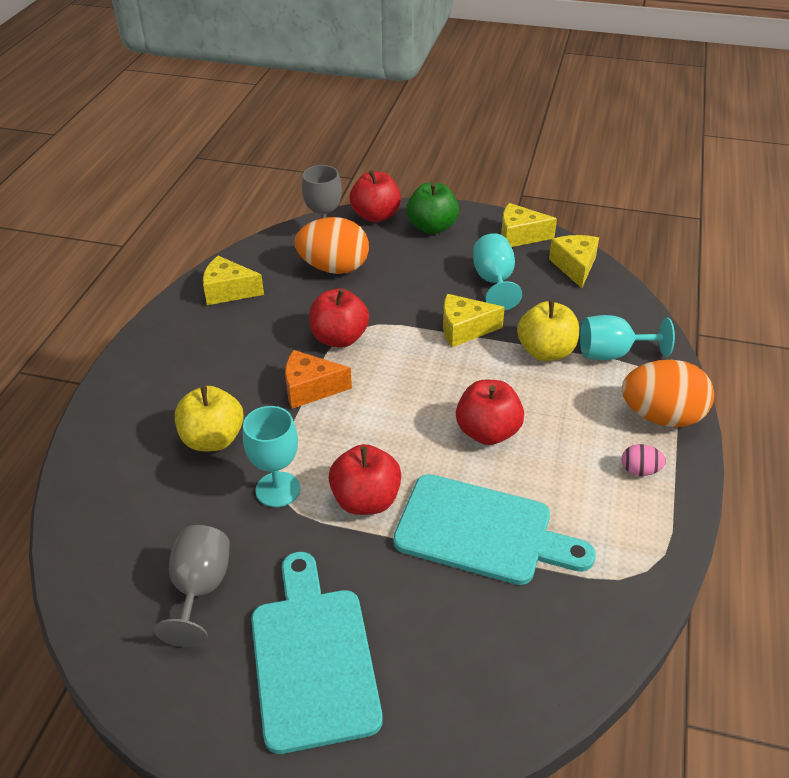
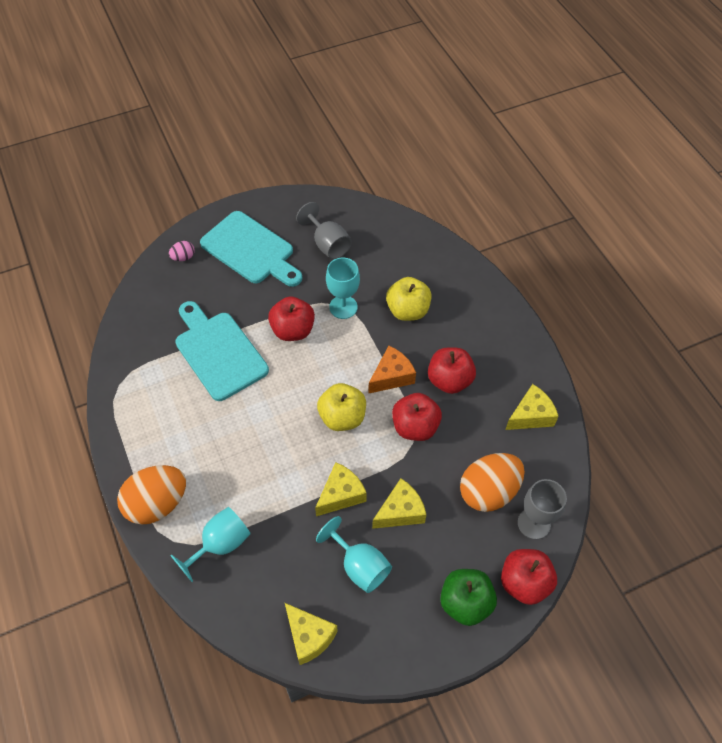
camera: 140 degrees right, 15 degrees up
(482, 531) = (218, 352): turquoise cutting board -> turquoise cutting board turned 75 degrees clockwise
(487, 432) = (260, 416): red apple -> red apple (449, 380)
(519, 236) = (384, 648): yellow cheese -> yellow cheese (400, 511)
(546, 352) = (269, 512): yellow apple -> yellow apple (342, 417)
(640, 470) = (151, 448): pink egg -> pink egg (183, 257)

